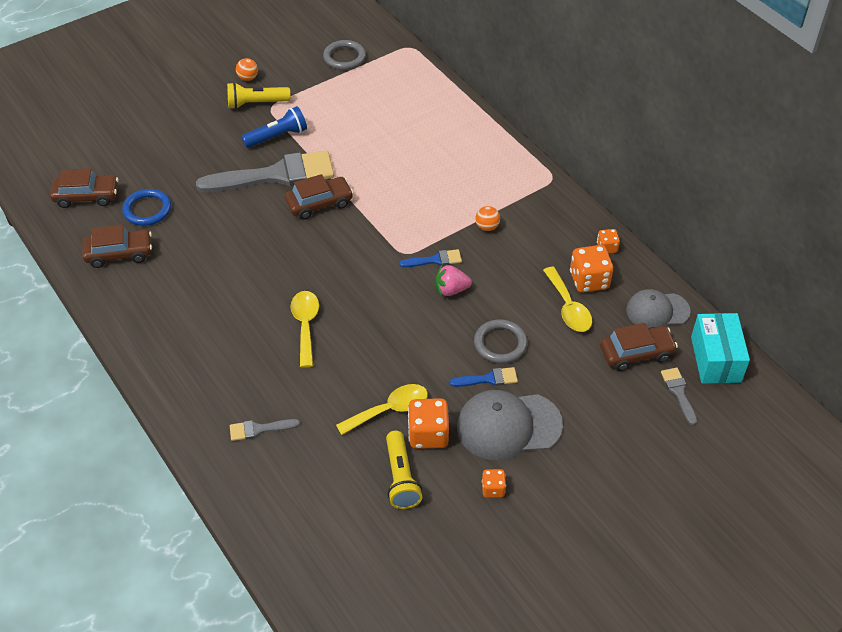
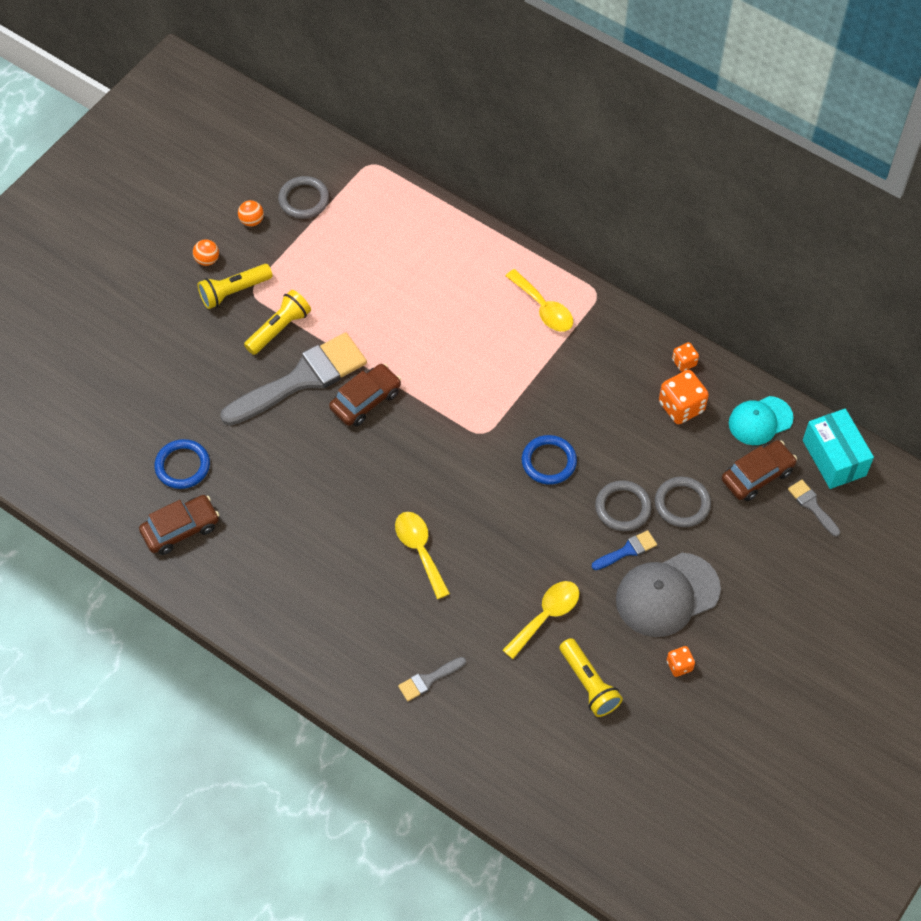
camera: 20 degrees left, 10 degrees up
(87, 196) = (106, 470): brown car -> none
(277, 137) = (279, 329): blue flashlight -> yellow flashlight
(428, 434) = (595, 630): orange dice -> none
(435, 260) = (517, 431): blue brush -> none
(451, 290) = (549, 461): pink strawberry -> blue ring
(487, 227) = (553, 375): orange ball -> orange ball (252, 221)
(556, 356) = (682, 504): none -> grey ring
(568, 307) = (673, 445): yellow spoon -> yellow spoon (543, 308)
(657, 311) = (760, 421): grey cap -> turquoise cap

